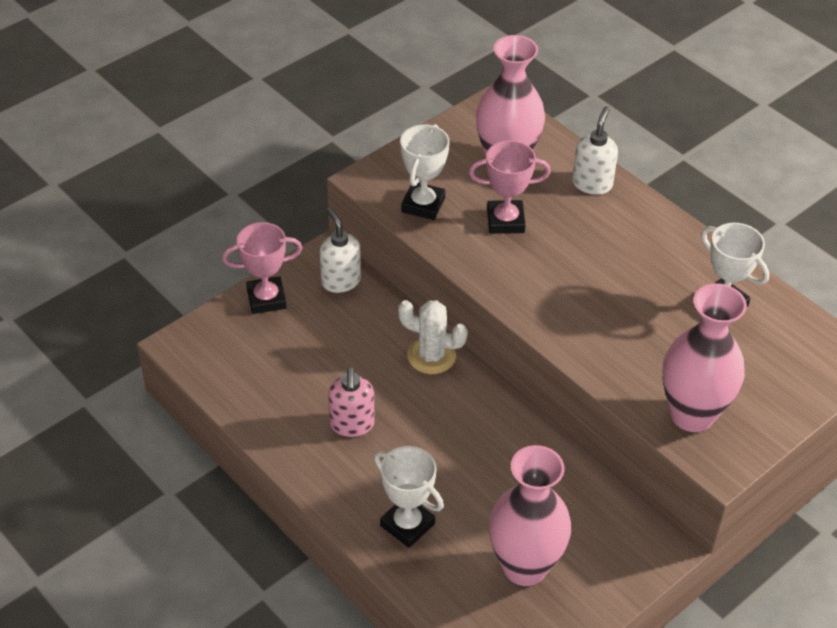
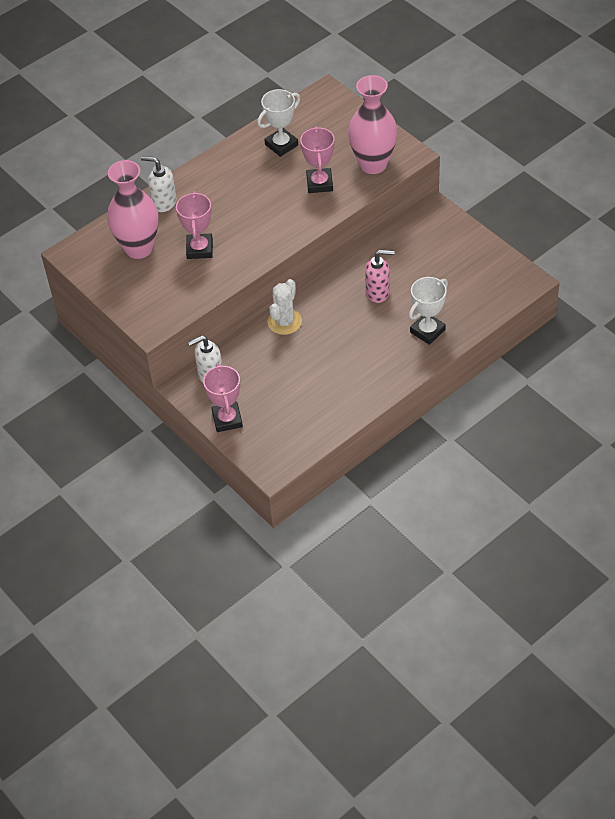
camera: 85 degrees left, 5 degrees up
(352, 425) = (346, 363): pink soap dispenser -> pink soap dispenser (378, 292)
(423, 205) = (180, 294): white trophy -> none
(524, 567) = (455, 274): pink vase -> none
(643, 348) = (319, 183): none -> pink trophy

